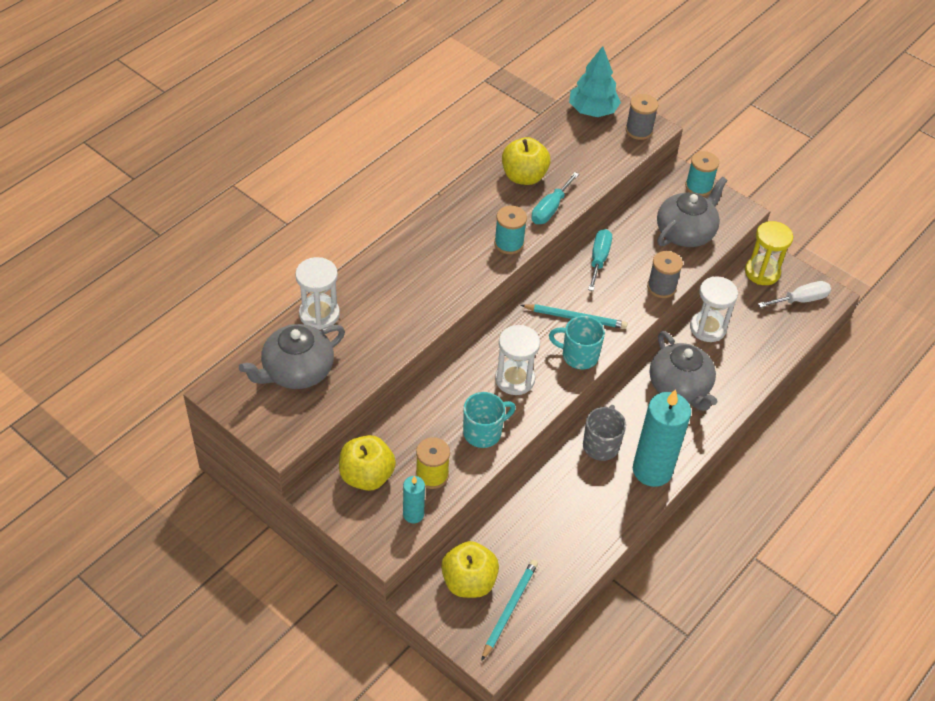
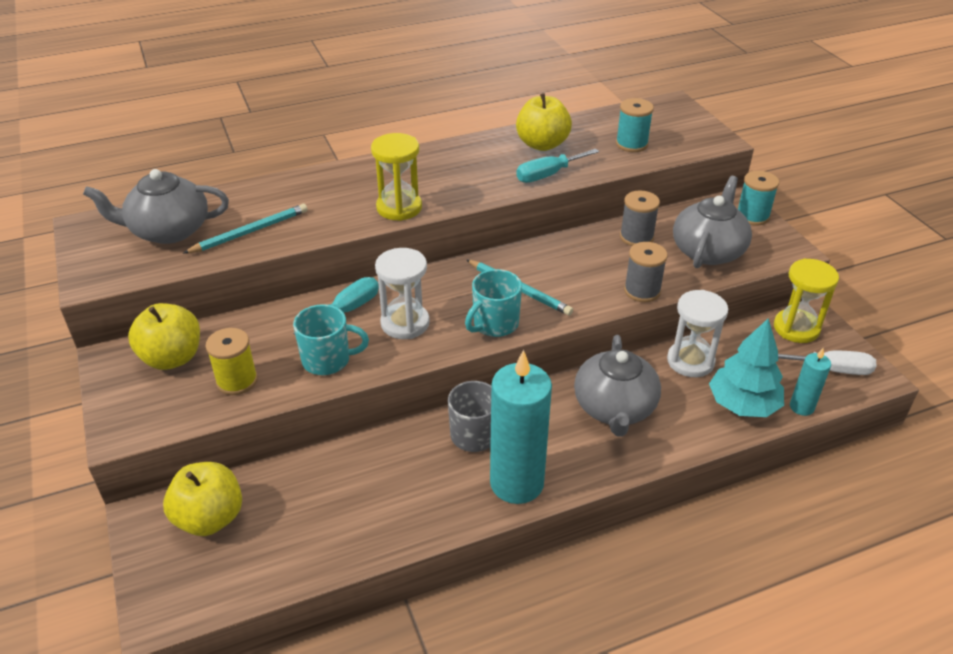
camera: 30 degrees right, 10 degrees down
(319, 314) = (237, 194): white hourglass -> none
(413, 514) = (182, 411): turquoise candle -> turquoise candle (801, 407)
(461, 282) = (399, 208): none -> yellow hourglass
(509, 243) = (478, 190): turquoise spool -> turquoise spool (631, 144)
(509, 609) = (227, 567): turquoise pencil -> turquoise pencil (250, 232)
(579, 355) = (494, 324): turquoise mug -> turquoise mug turned 90 degrees counterclockwise
(592, 110) = (660, 113): turquoise tree -> turquoise tree (742, 405)
(599, 259) = (587, 247): turquoise screwdriver -> turquoise screwdriver (347, 310)
(639, 130) = (700, 138): grey spool -> grey spool (636, 237)
(685, 232) = (708, 251): grey teapot -> grey teapot turned 45 degrees counterclockwise

